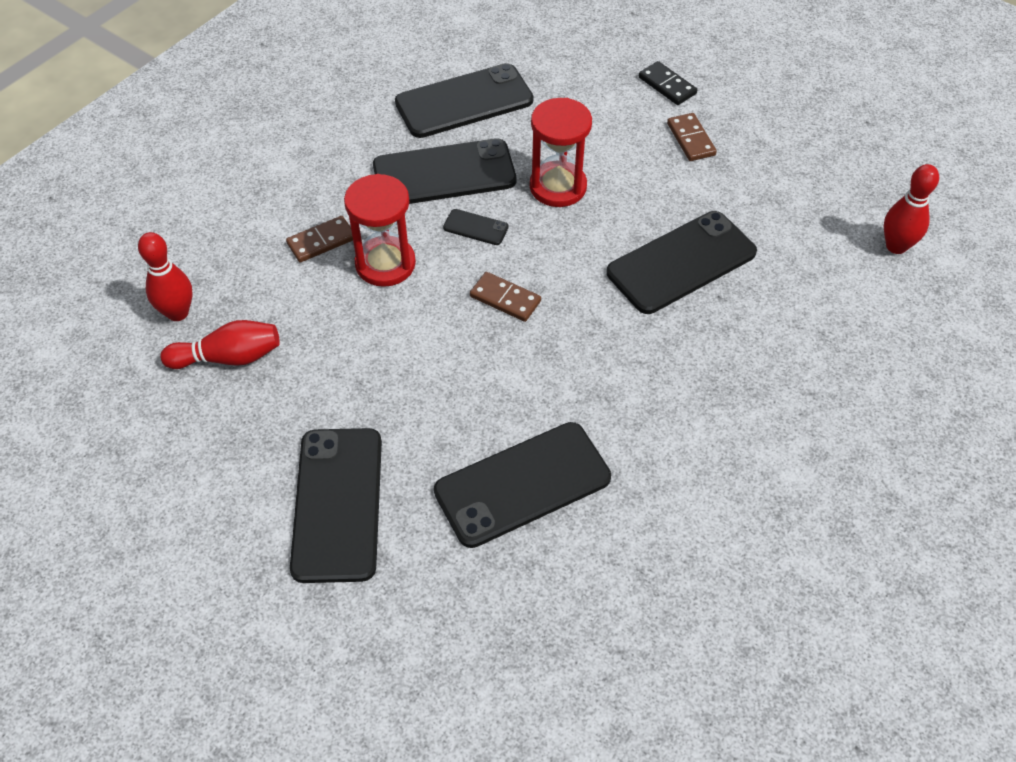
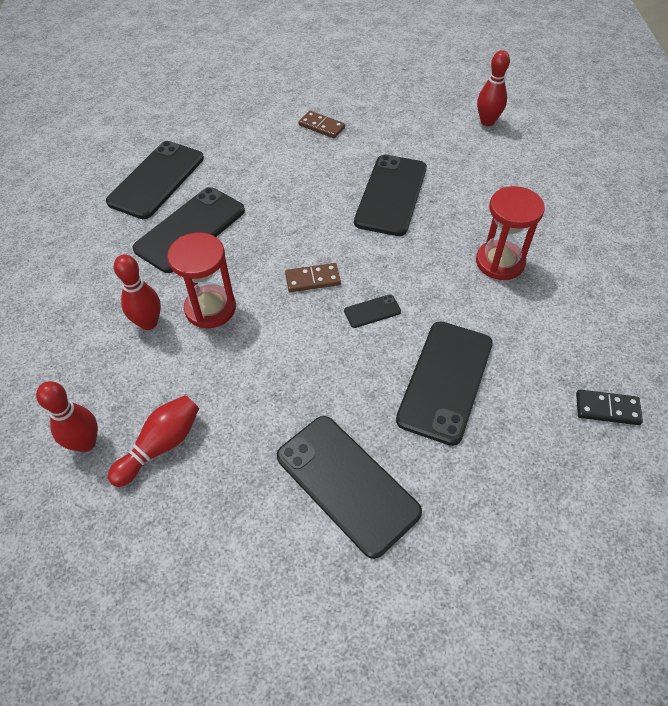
camera: 40 degrees left, 0 degrees up
(321, 241) = (148, 323): brown domino -> red bowling pin
(475, 227) = (247, 249): black phone -> black phone (372, 311)
(558, 187) = (273, 195): red hourglass -> red hourglass (500, 262)
(667, 85) = (276, 105): black domino -> black domino (607, 409)

